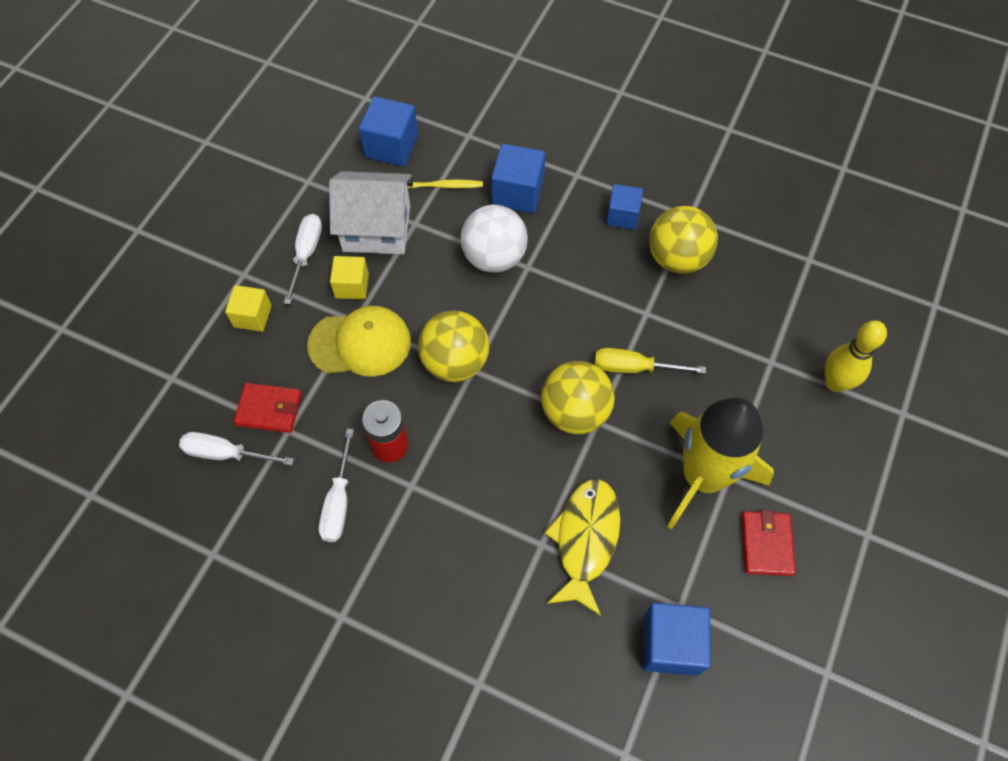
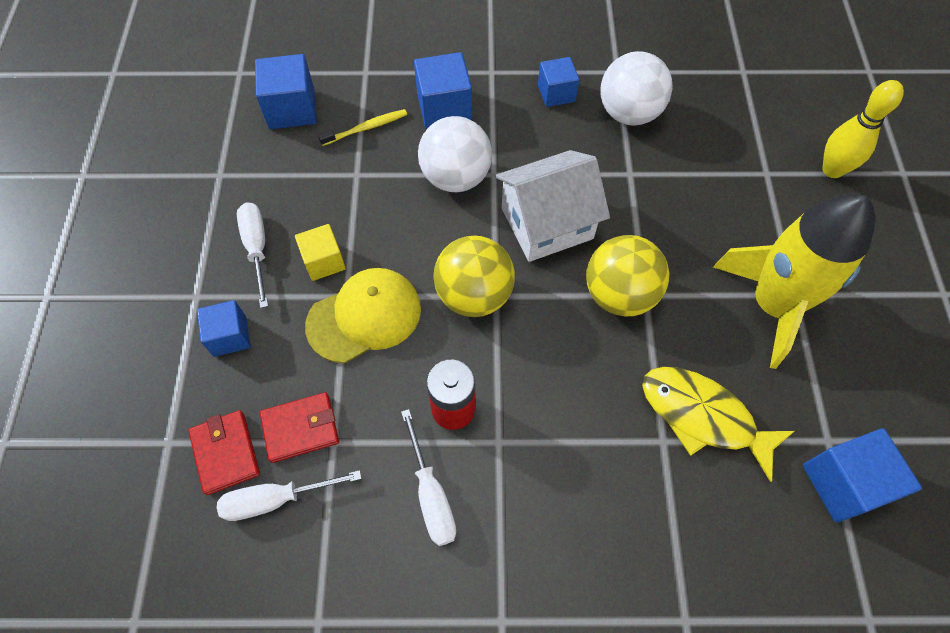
camera: 25 degrees left, 0 degrees up
(252, 316) = (230, 336): yellow cube -> blue cube
(376, 228) = (319, 194): white house -> white house (547, 223)
(585, 540) = (703, 417): yellow fish -> yellow fish turned 45 degrees counterclockwise
(634, 368) = (649, 229): yellow screwdriver -> none
(677, 258) = (629, 113): yellow ball -> white ball
(766, 544) = (867, 343): red wallet -> red wallet (225, 453)

